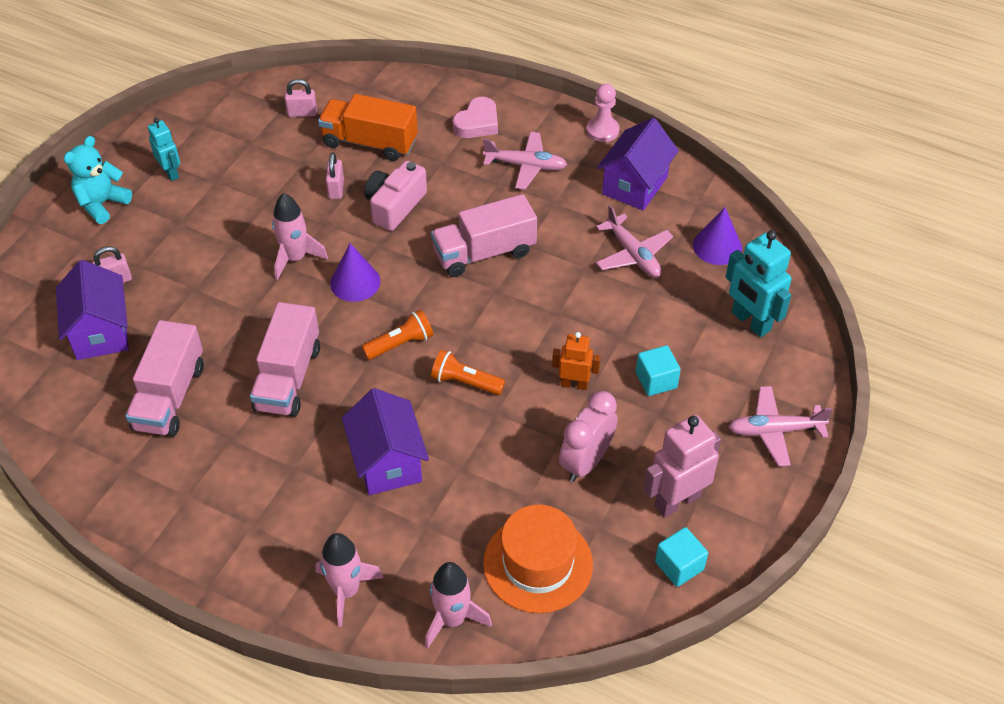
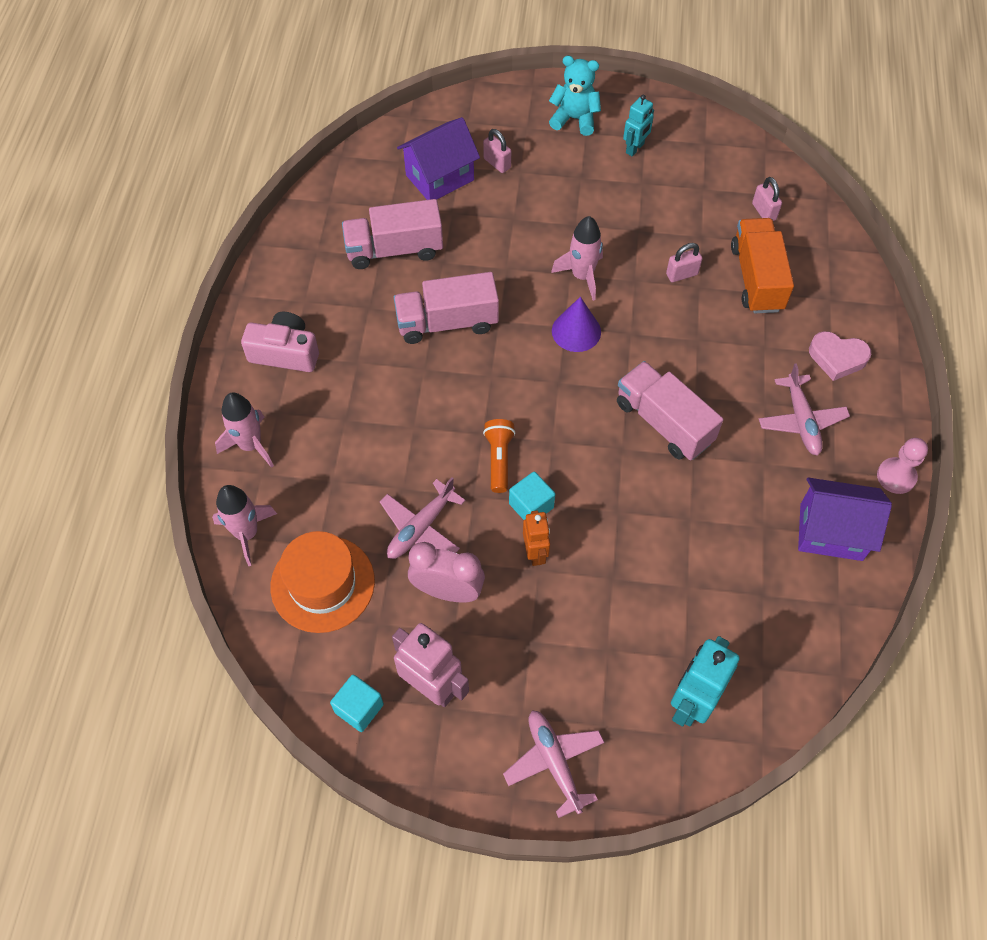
camera: 70 degrees right, 10 degrees up
(387, 462) = (387, 429): purple house -> none
(395, 206) = (685, 328): pink camera -> pink camera (285, 353)
(400, 344) = (520, 392): orange flashlight -> none
(633, 255) = (729, 558): pink plane -> pink plane (420, 528)
(656, 380) = (571, 627): turquoise cube -> turquoise cube (531, 506)
(717, 246) = (785, 640): purple cone -> none

